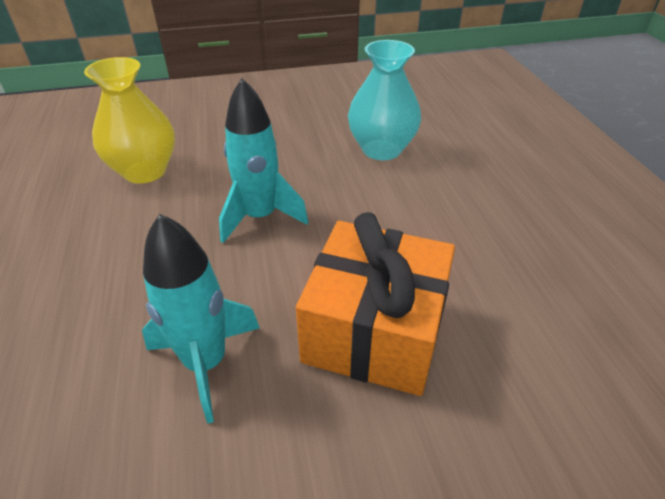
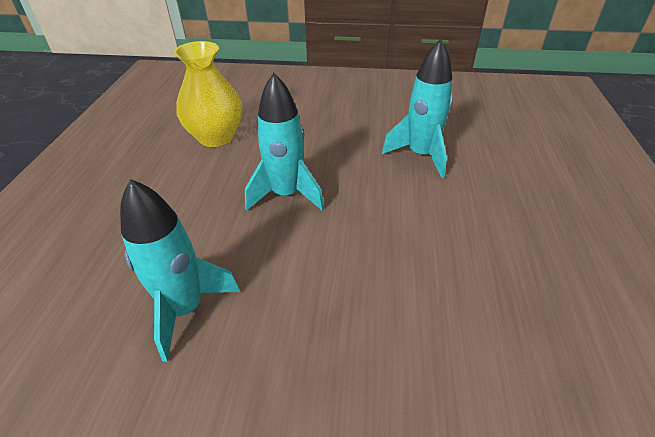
camera: 20 degrees right, 0 degrees up
(374, 331) = (335, 322): orange gift -> none
(381, 149) = (420, 155): turquoise vase -> turquoise rocket

